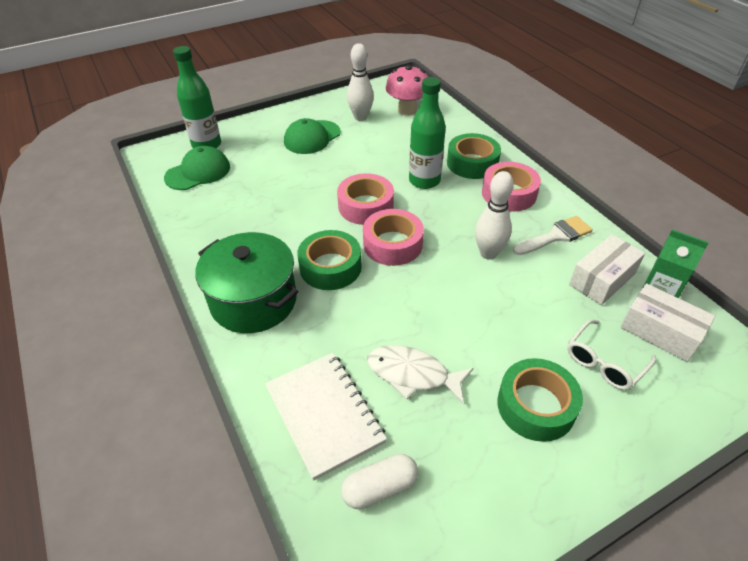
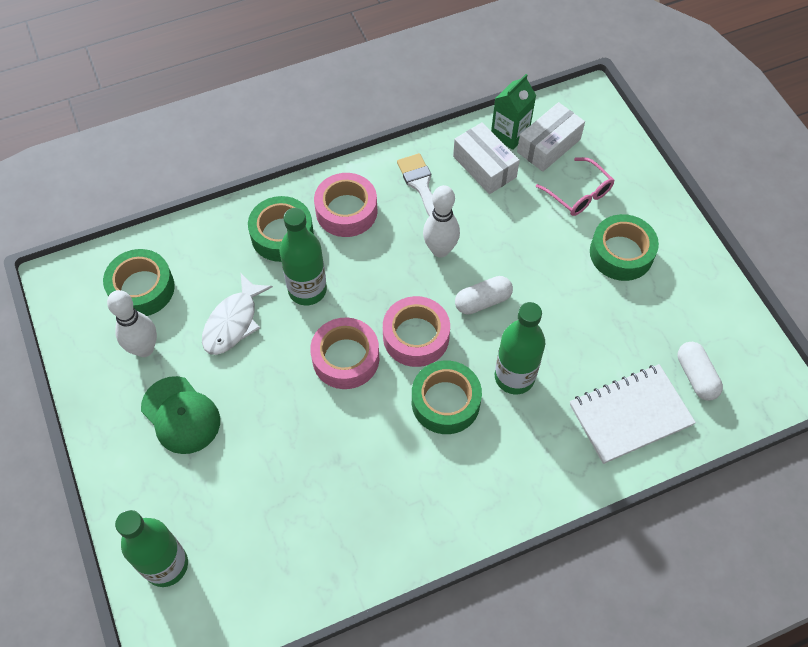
camera: 85 degrees left, 15 degrees up
(198, 172) = (235, 570): green cap -> none
(253, 301) = (490, 482): green pot -> none
(360, 313) = (514, 377): none -> green bottle
(407, 110) = (142, 288): pink mushroom -> green tape
(412, 374) = (589, 339): white fish -> white fish (233, 322)
(439, 286) = (482, 301): none -> white capsule
(604, 362) = (579, 194): white glasses -> pink glasses

